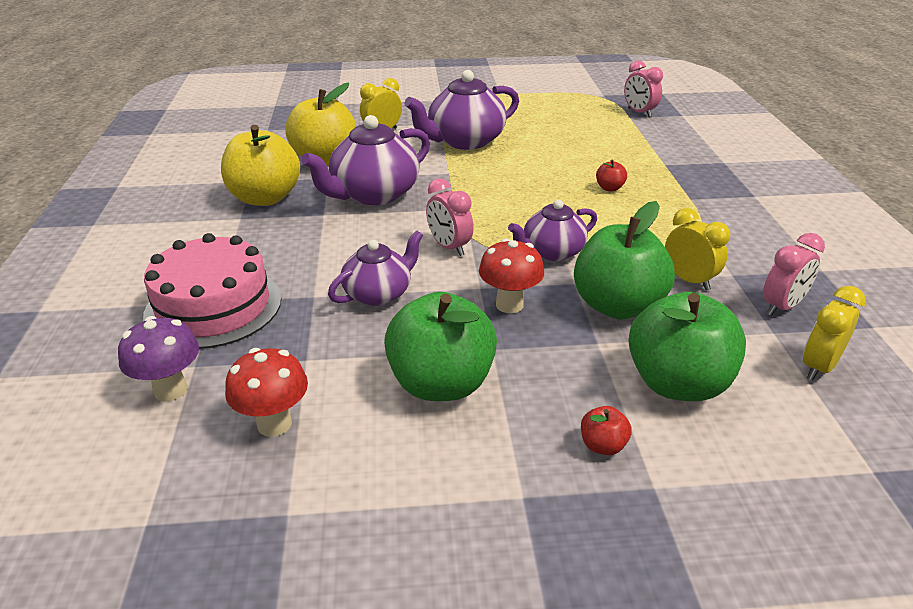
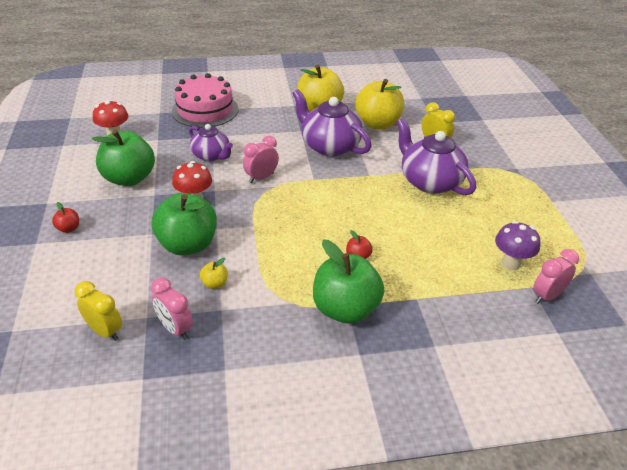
camera: 85 degrees right, 5 degrees up
(170, 390) = (144, 110): purple mushroom -> purple mushroom (510, 263)
(552, 252) = (255, 220): purple teapot -> none
(677, 383) = (107, 261): green apple -> green apple (345, 309)
(688, 280) = (215, 283): yellow clock -> yellow apple

